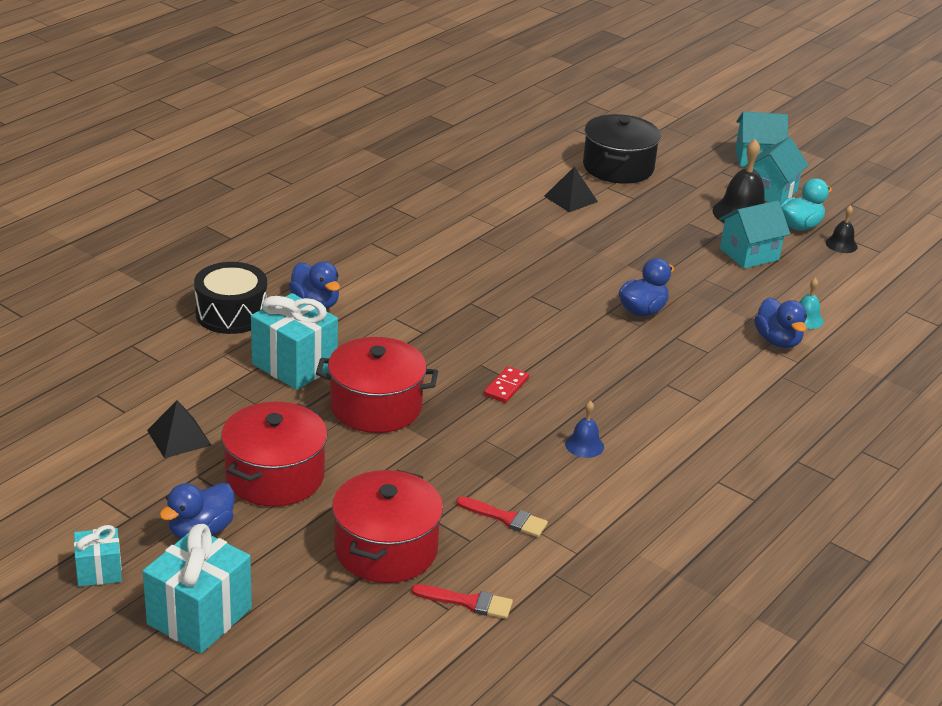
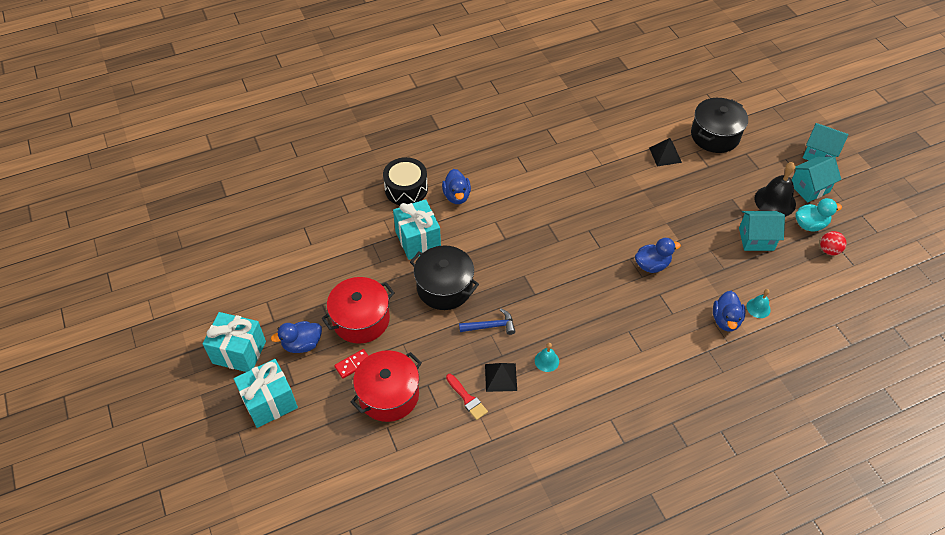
camera: 30 degrees right, 20 degrees up
(99, 571) = (239, 352): turquoise gift -> turquoise gift, size x1.80
(179, 437) = (328, 273): black pyramid -> black pyramid (500, 377)
(376, 406) = (444, 287): red pot -> black pot
(468, 602) = (410, 450): red brush -> none
(476, 430) = (490, 326): none -> blue hammer
(506, 387) = (528, 298): red domino -> red domino (353, 364)
(584, 445) = (546, 361): blue bell -> turquoise bell
(841, 244) = (829, 250): black bell -> red ball

